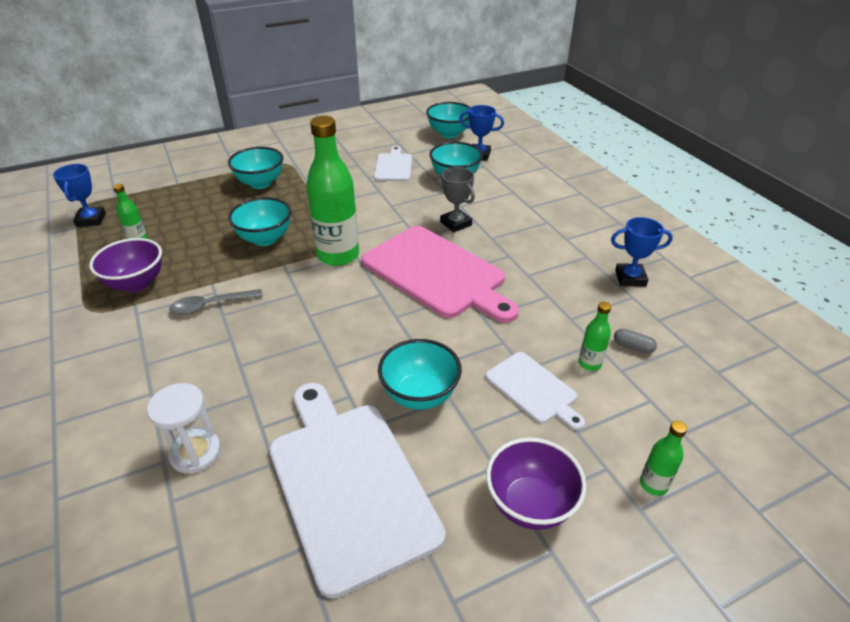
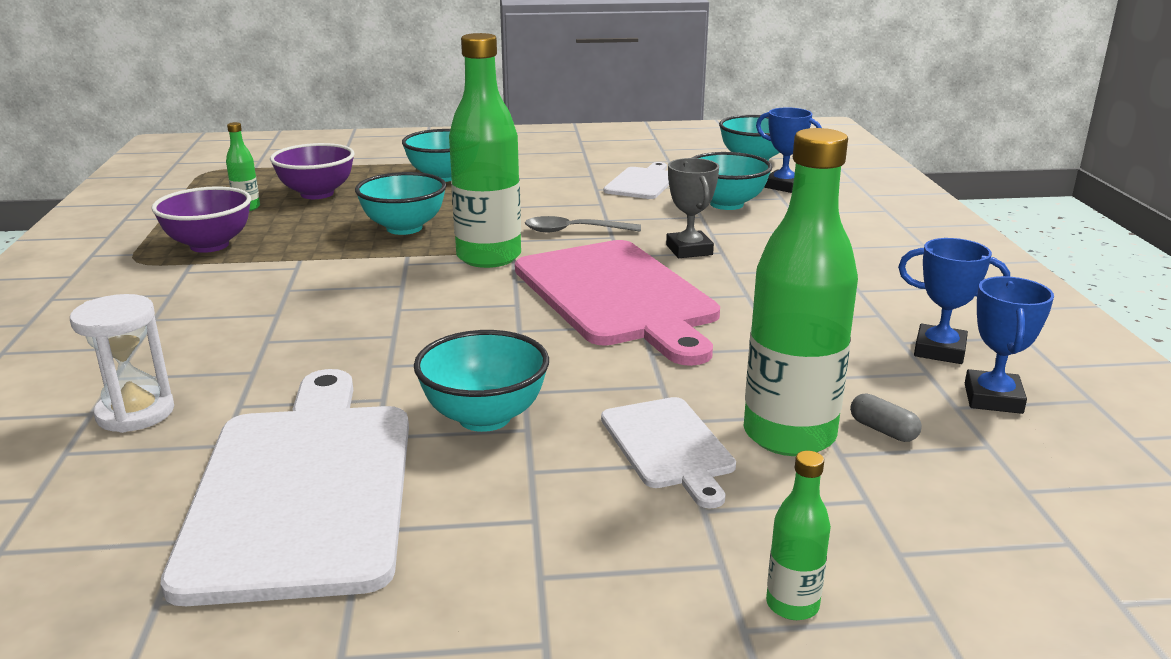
camera: 20 degrees right, 15 degrees down
(91, 220) = (209, 183): blue trophy -> blue trophy (993, 398)
(211, 305) = (280, 279): grey spoon -> grey spoon (574, 231)
(530, 504) = (555, 577): purple bowl -> purple bowl (317, 194)
(589, 363) = (789, 435): green bottle -> green bottle, size x2.23

